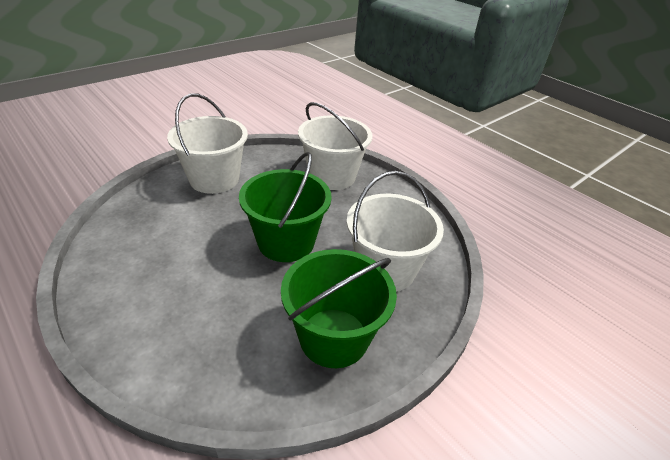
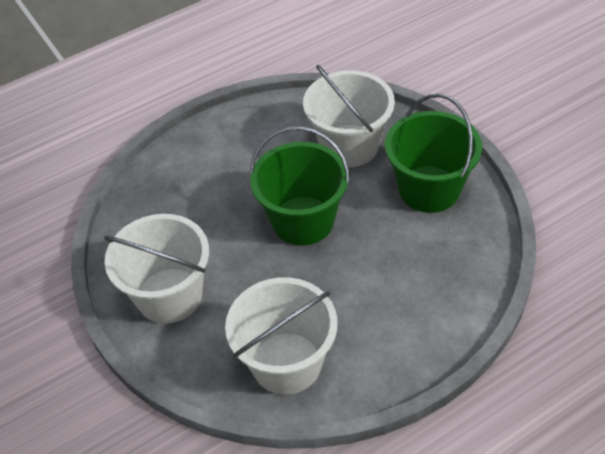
camera: 75 degrees left, 10 degrees up
(332, 176) = (184, 175): white bucket -> white bucket (286, 363)

